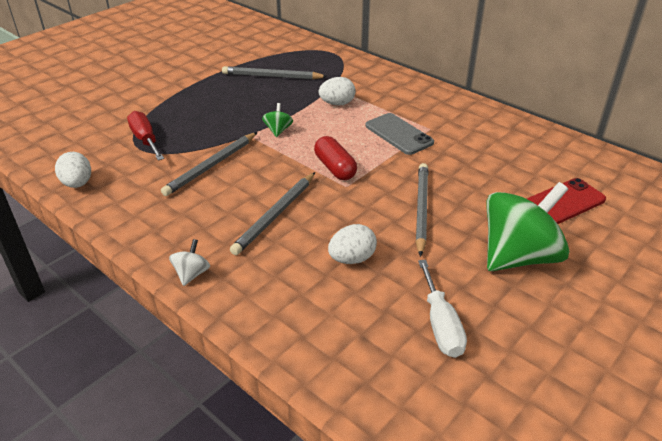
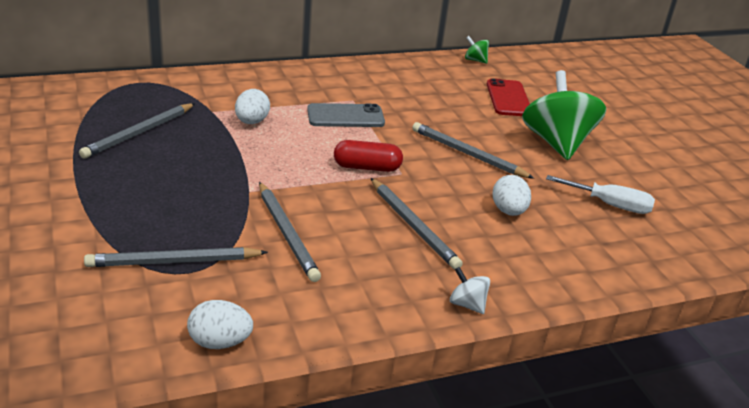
camera: 65 degrees left, 5 degrees down
(145, 140) = (174, 261): red screwdriver -> grey pencil
(278, 130) = (263, 171): green spinning top -> green spinning top (475, 60)

